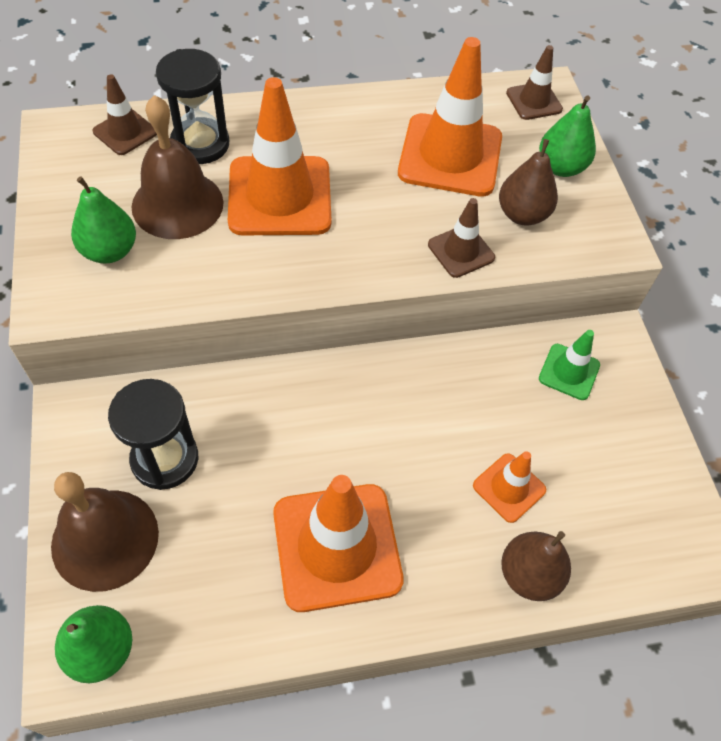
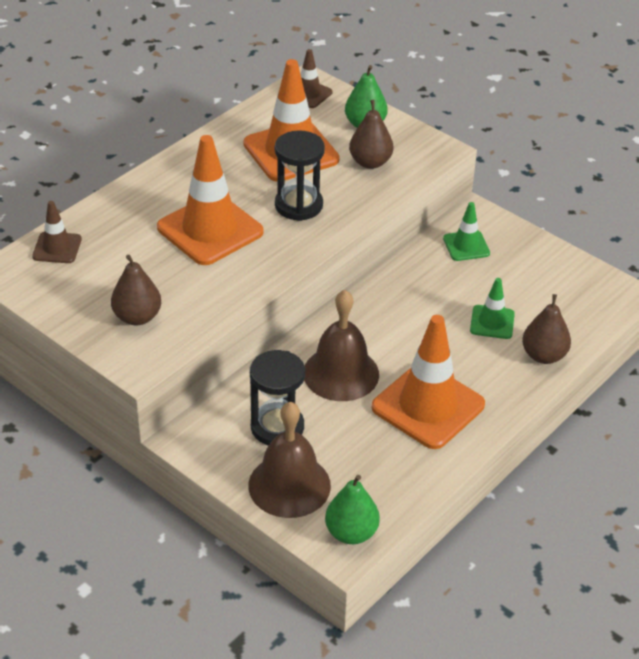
camera: 35 degrees left, 15 degrees down
(110, 251) = (137, 317): green pear -> brown pear
(177, 204) = (148, 269): brown bell -> brown bell (341, 373)
(200, 144) = (119, 228): black hourglass -> black hourglass (298, 205)
(461, 251) = (356, 201): brown traffic cone -> none
(509, 488) = (492, 322): orange traffic cone -> green traffic cone

